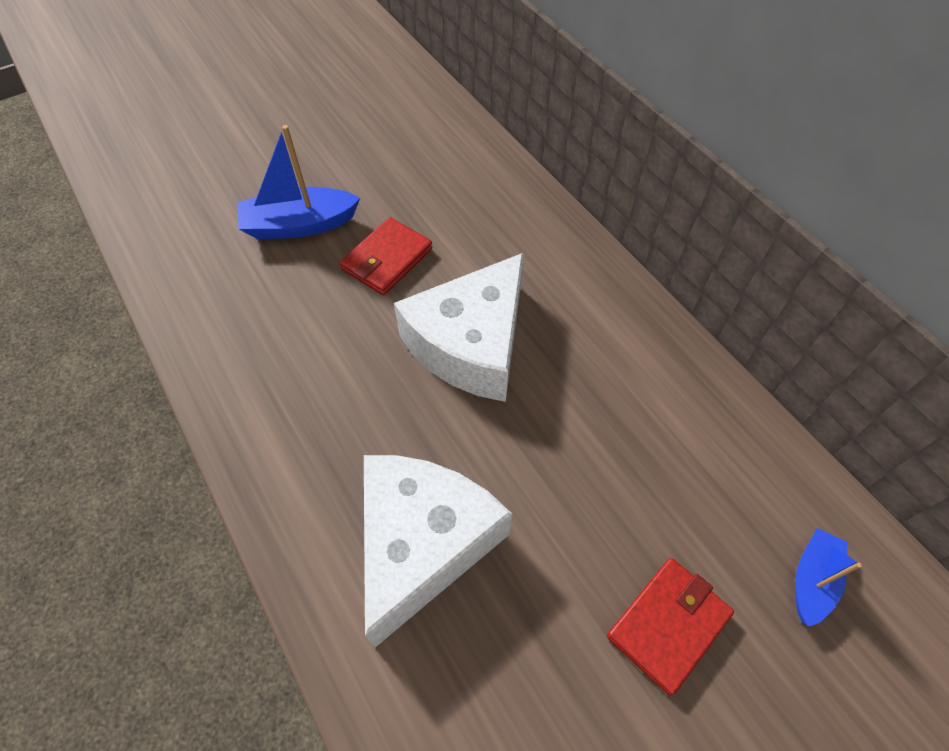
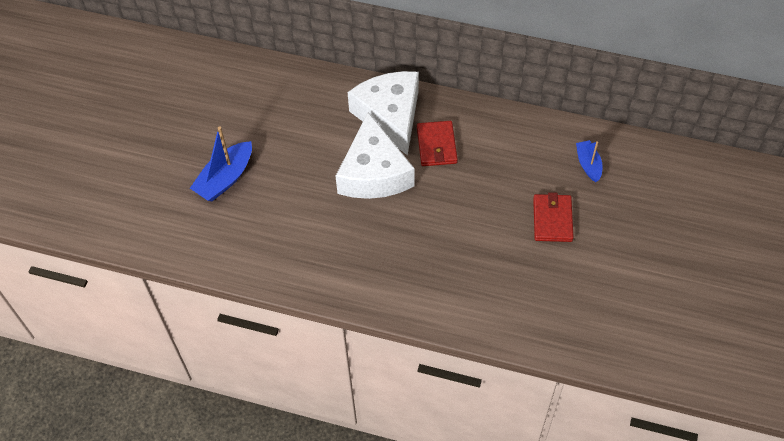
camera: 40 degrees left, 0 degrees up
(387, 259) = (291, 163): red wallet -> red wallet (436, 145)
(422, 543) = (437, 264): white cheese -> white cheese (390, 116)

